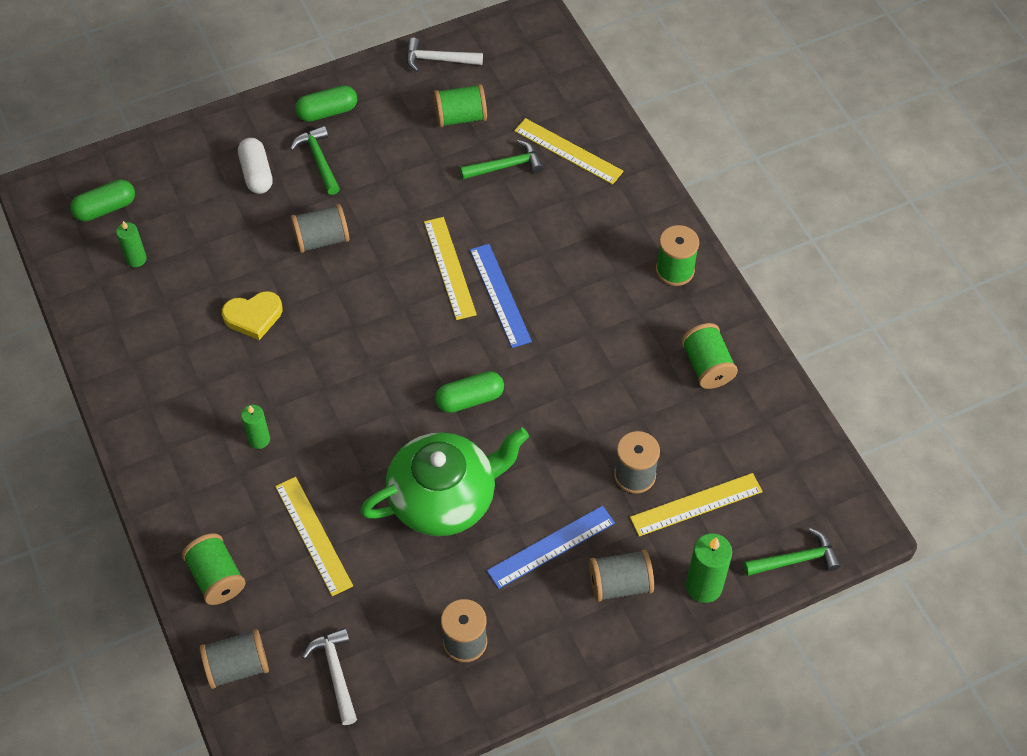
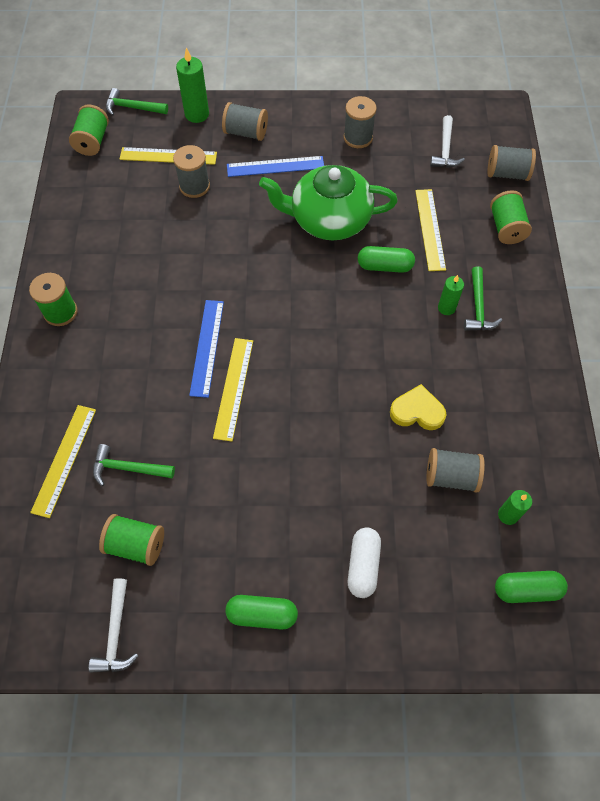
camera: 155 degrees left, 5 degrees up
(318, 160) = (296, 554): green hammer -> green hammer (478, 307)
(322, 239) = (329, 462): grey spool -> grey spool (451, 476)
(438, 60) = (116, 633): white hammer -> white hammer turned 60 degrees clockwise
(470, 399) = (276, 277): green capsule -> green capsule (385, 266)
(568, 151) = (64, 459): yellow ruler -> yellow ruler turned 45 degrees clockwise
(707, 366) = (94, 234): green spool -> green spool (92, 141)

